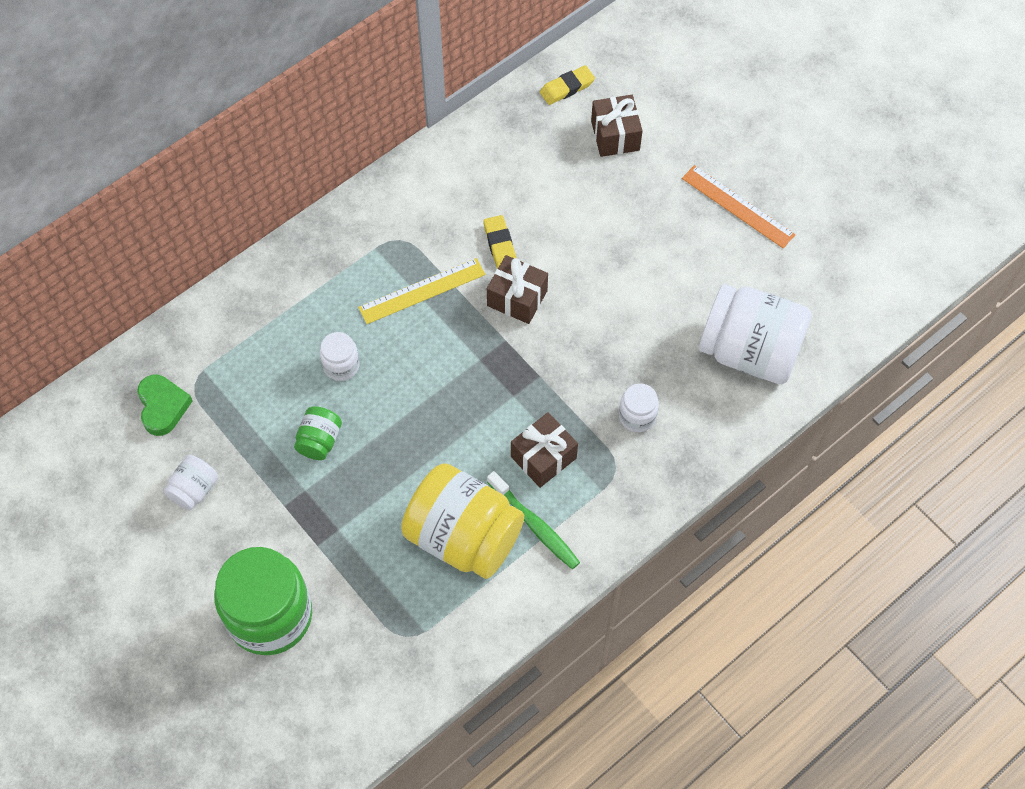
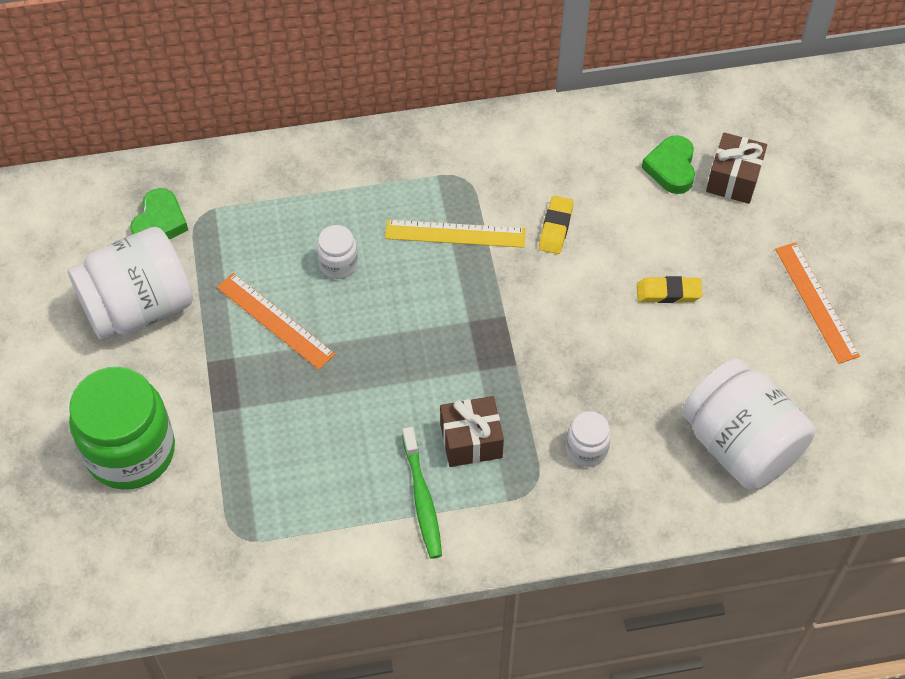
camera: 30 degrees right, 5 degrees down
(194, 489) = (139, 307): white jar -> white jar, size x2.17
(319, 440) = (275, 320): green jar -> orange ruler
(463, 536) = (349, 474): yellow jar -> none
(517, 298) = (540, 283): brown gift -> none
(561, 149) = (671, 168): none -> green heart
(567, 88) = (713, 114): yellow eraser -> yellow eraser (668, 292)

